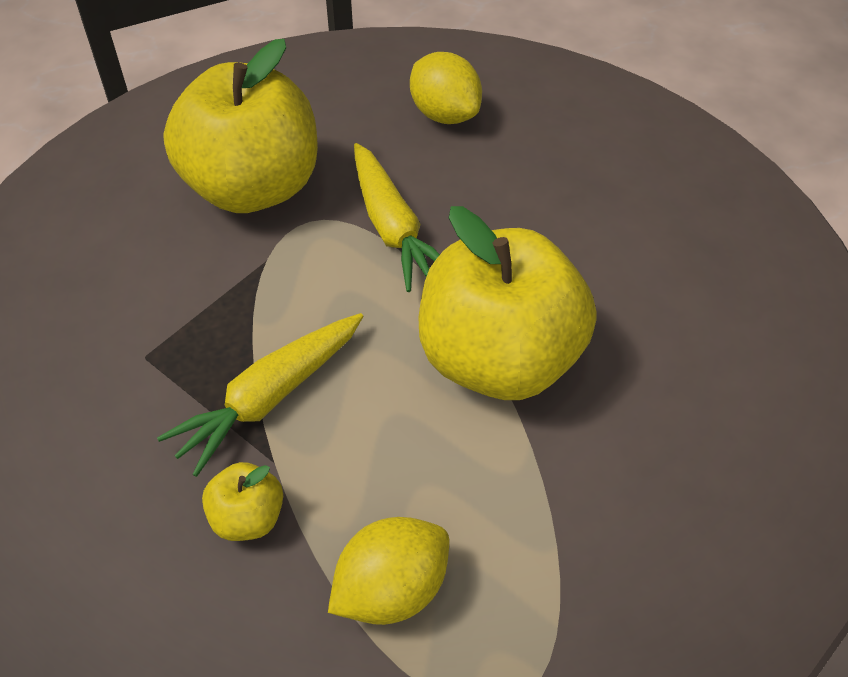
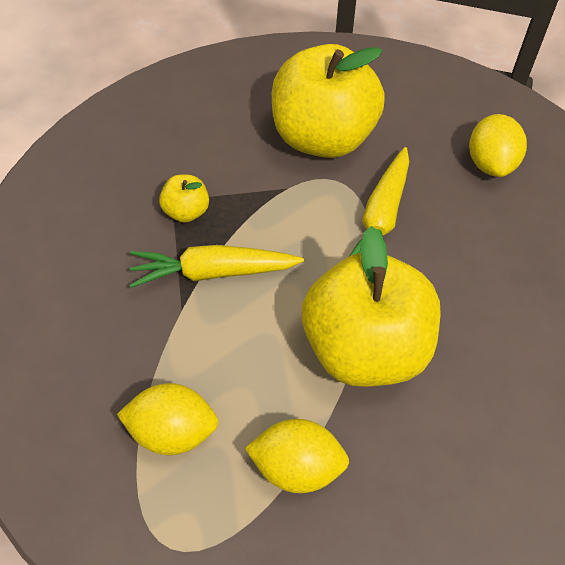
camera: 40 degrees right, 5 degrees up
(248, 518) = (140, 331): yellow apple -> yellow apple (186, 211)
(549, 519) = (297, 467): none -> yellow lemon

